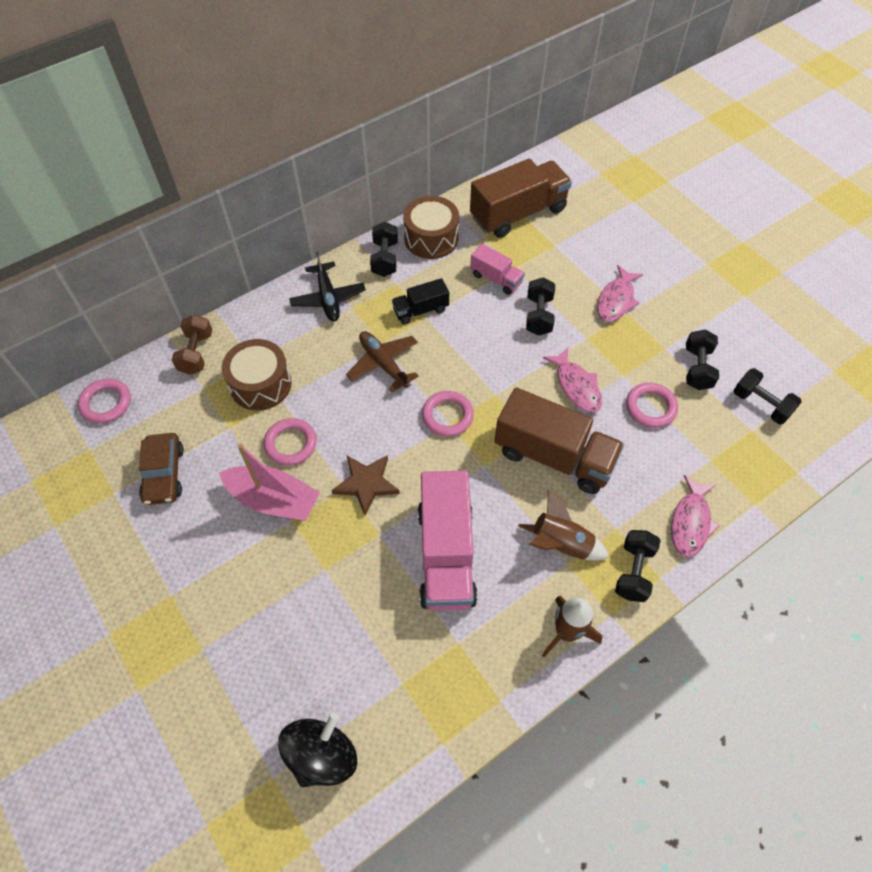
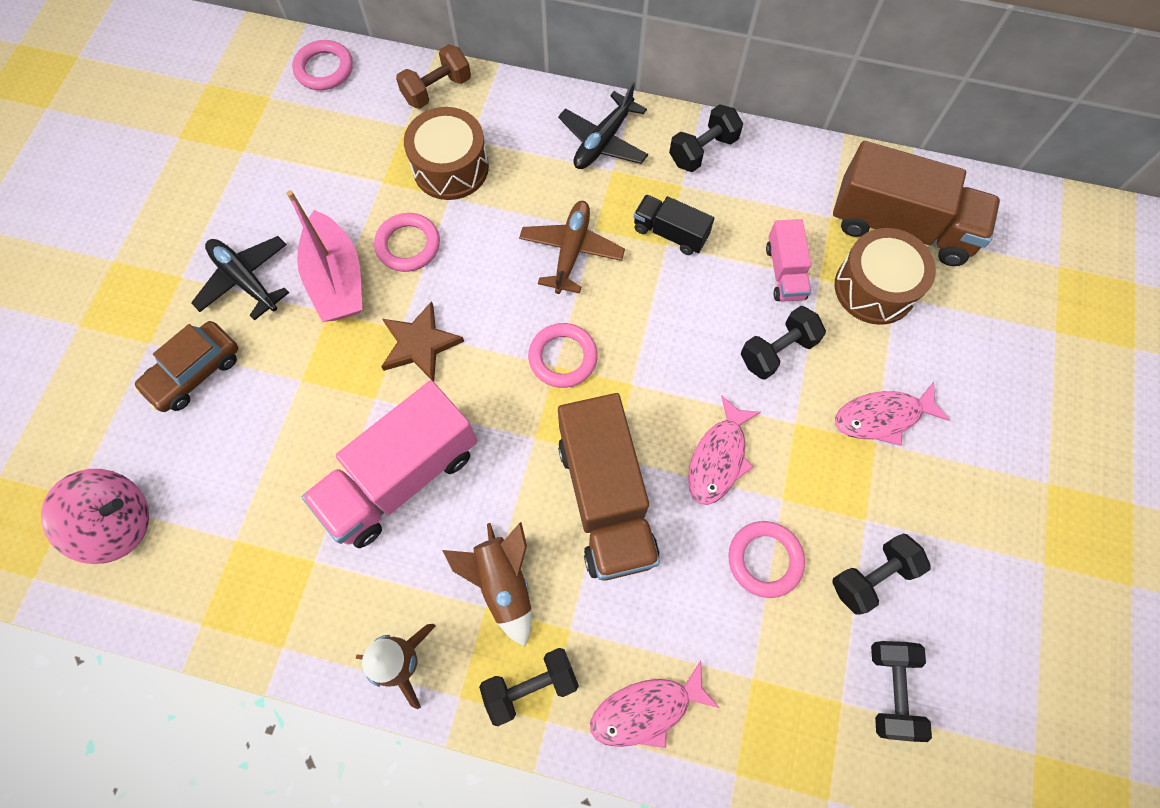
camera: 50 degrees right, 10 degrees up
(164, 474) = (292, 172): brown car -> brown car (195, 372)
(217, 555) = (245, 280): none -> black plane
(322, 755) = (118, 523): black spinning top -> pink spinning top
(431, 238) = (774, 171): brown drum -> brown drum (875, 288)

